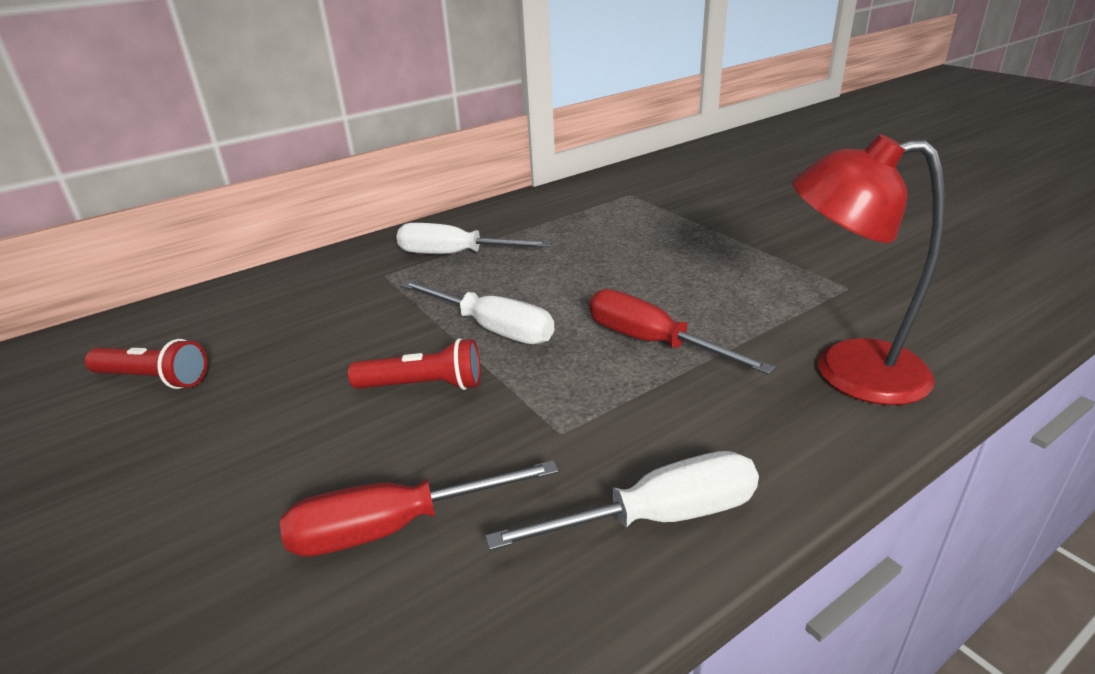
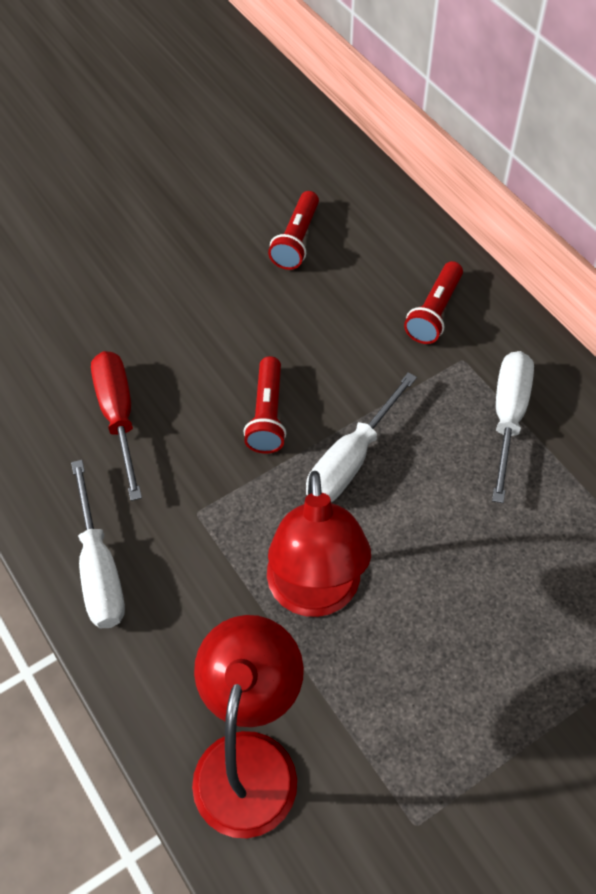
camera: 90 degrees right, 25 degrees up
(320, 289) = (434, 312): none -> red flashlight
(652, 342) = (315, 594): red screwdriver -> red lamp

